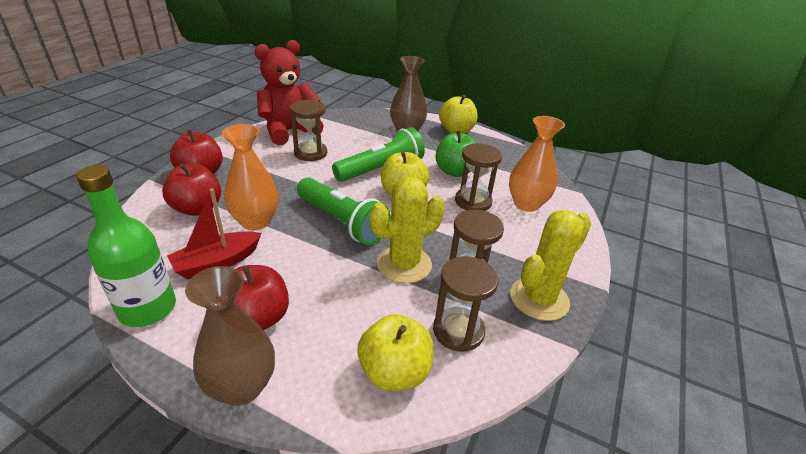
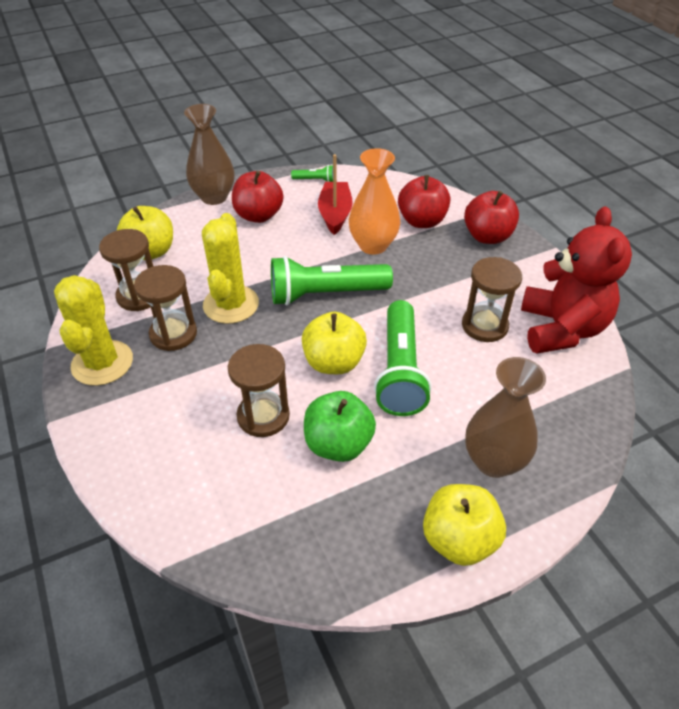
camera: 130 degrees right, 10 degrees up
(148, 309) = (315, 180): green bottle -> green flashlight
(526, 204) = (209, 468): orange vase -> none

